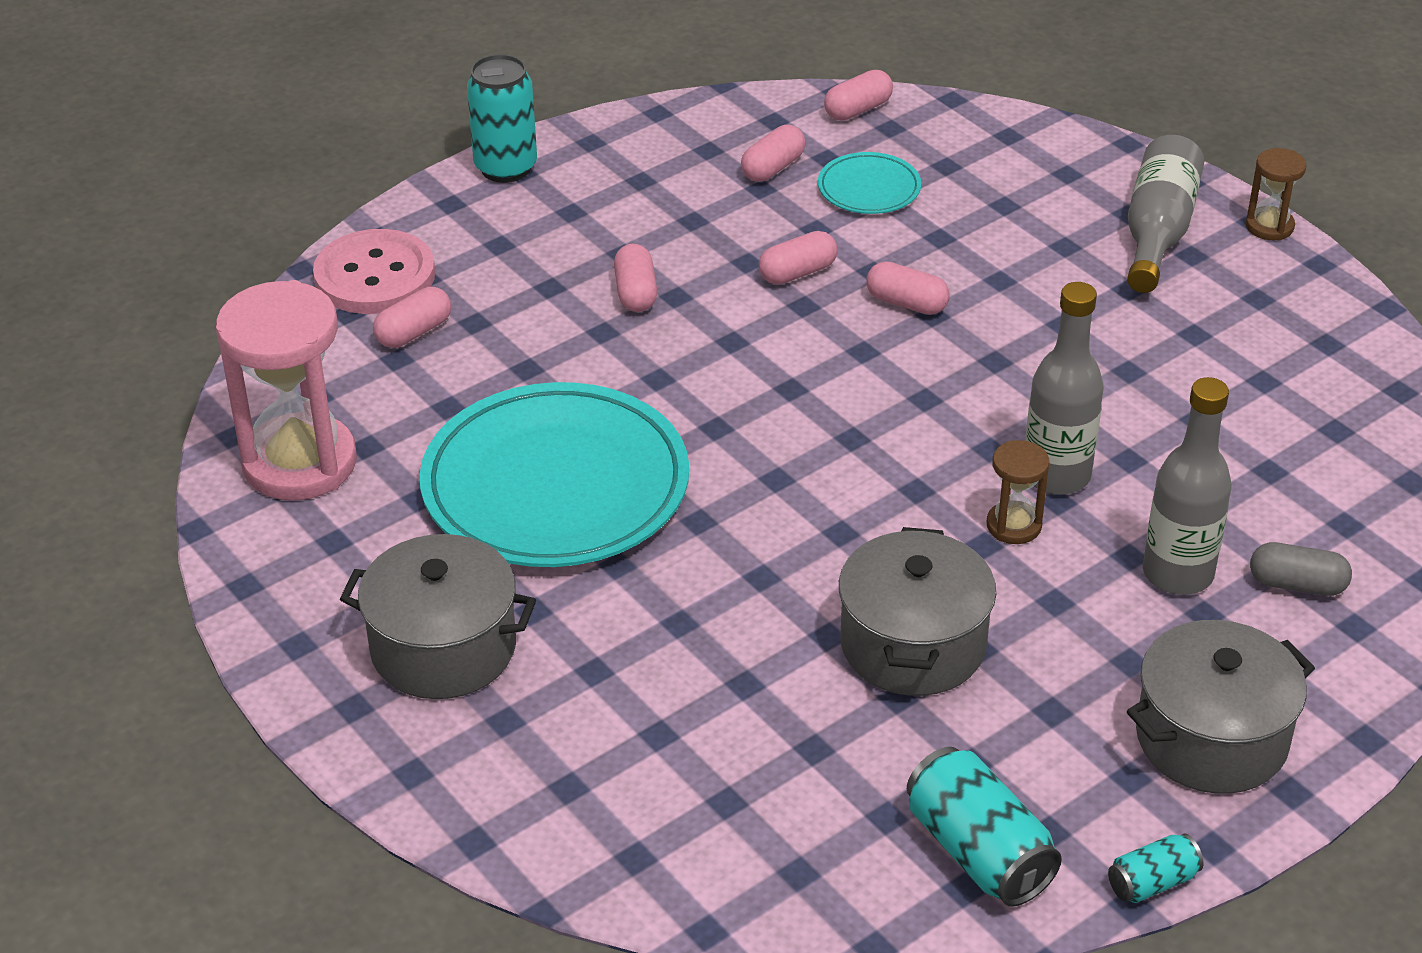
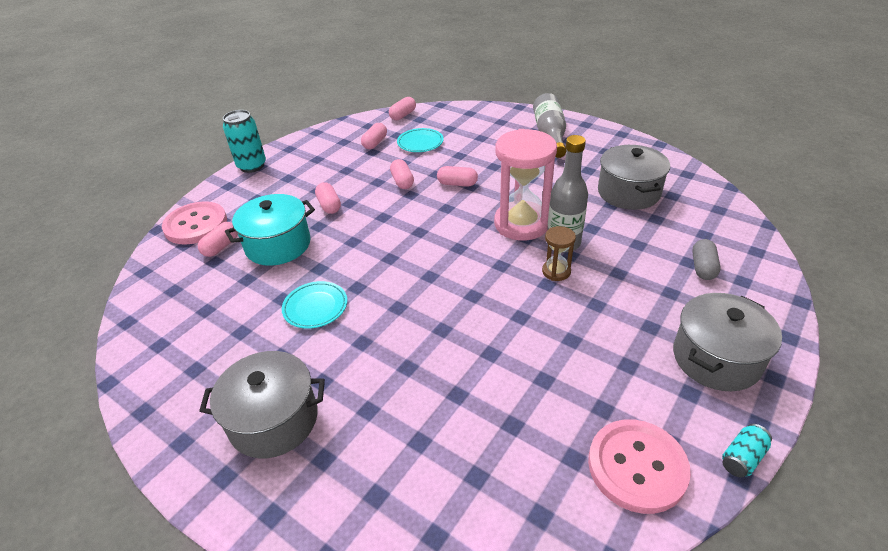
camera: 15 degrees left, 0 degrees up
(300, 463) = (168, 328): pink hourglass -> pink hourglass (521, 224)
(518, 353) = (278, 245): none -> turquoise pot
(555, 486) = (315, 307): turquoise plate -> turquoise plate, size x0.45
(797, 273) = (402, 181): pink capsule -> pink capsule turned 60 degrees counterclockwise
(913, 645) = (537, 347): grey pot -> grey pot (628, 192)
(978, 851) = (637, 467): turquoise can -> pink button
(1177, 573) = (646, 276): grey bottle -> none
(1269, 226) = (593, 124): brown hourglass -> none
(1297, 584) = (703, 267): grey capsule -> grey capsule turned 75 degrees counterclockwise

